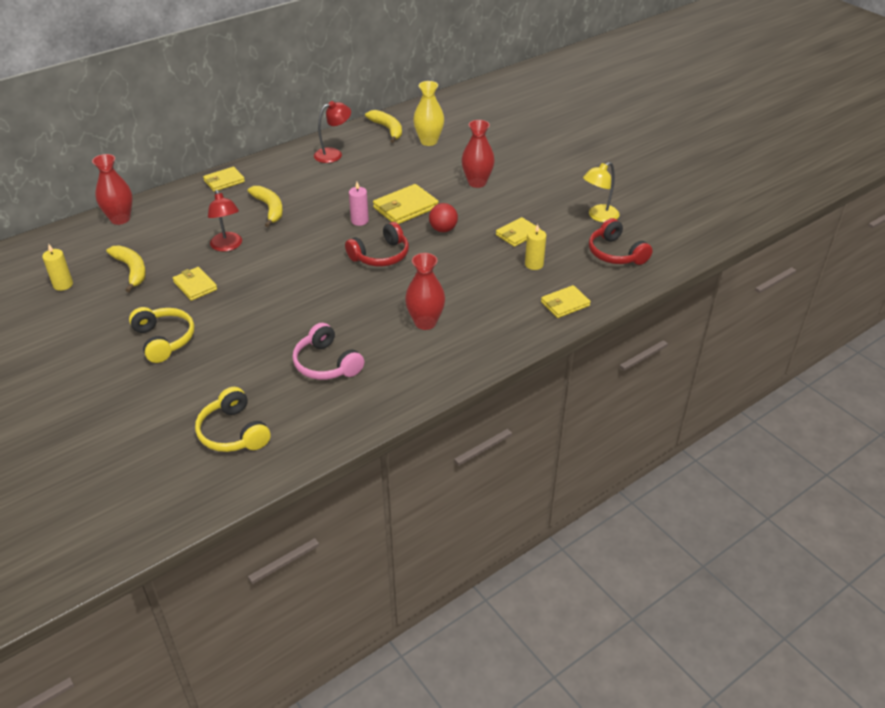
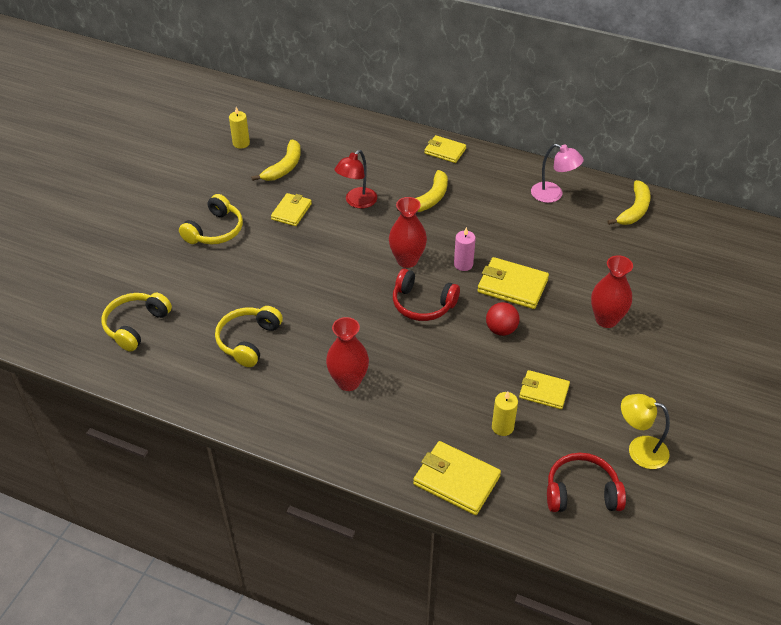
camera: 60 degrees right, 5 degrees up
(120, 219) = (342, 125): red vase -> red vase (407, 260)
(326, 364) = (248, 341): pink headphones -> yellow headphones
(333, 154) = (553, 195): red lamp -> pink lamp
(429, 141) = (644, 249): yellow vase -> none
(565, 304) = (456, 480): yellow wallet -> yellow wallet, size x1.51
(615, 253) = (581, 492): red headphones -> red headphones turned 60 degrees clockwise

